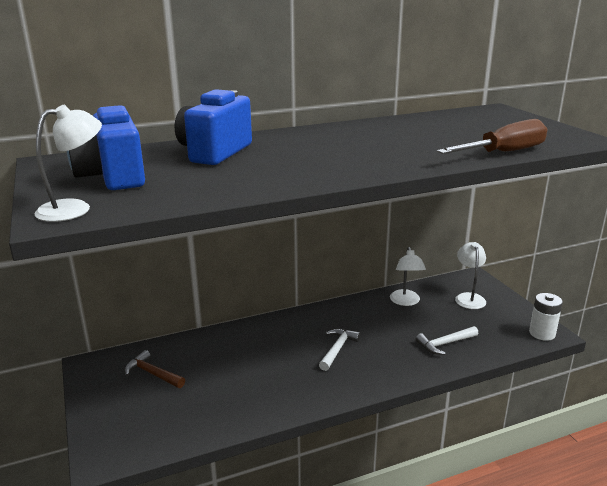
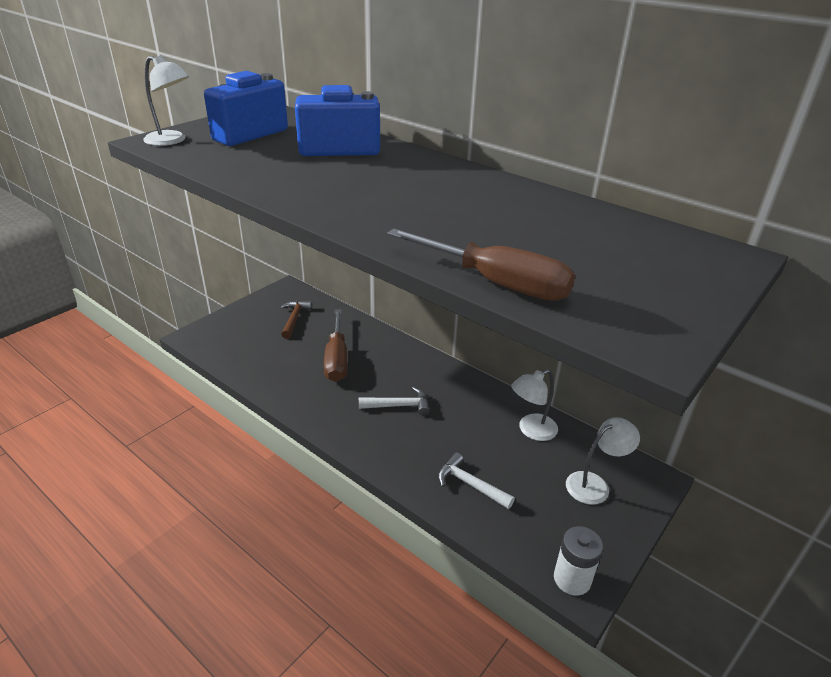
camera: 60 degrees right, 10 degrees up
(245, 364) = (337, 359): none -> brown screwdriver

